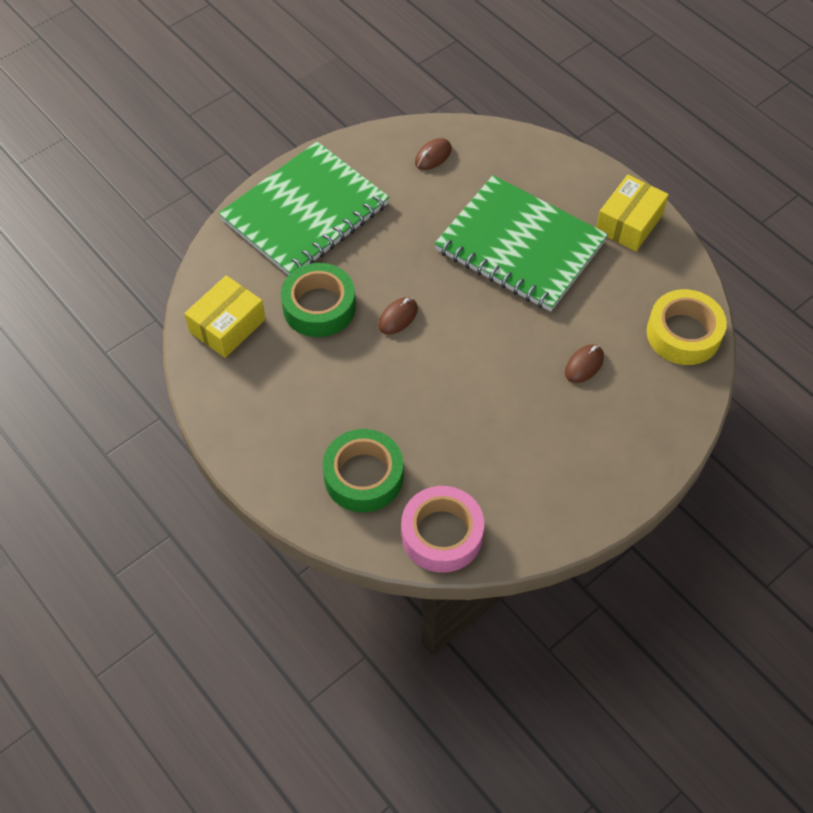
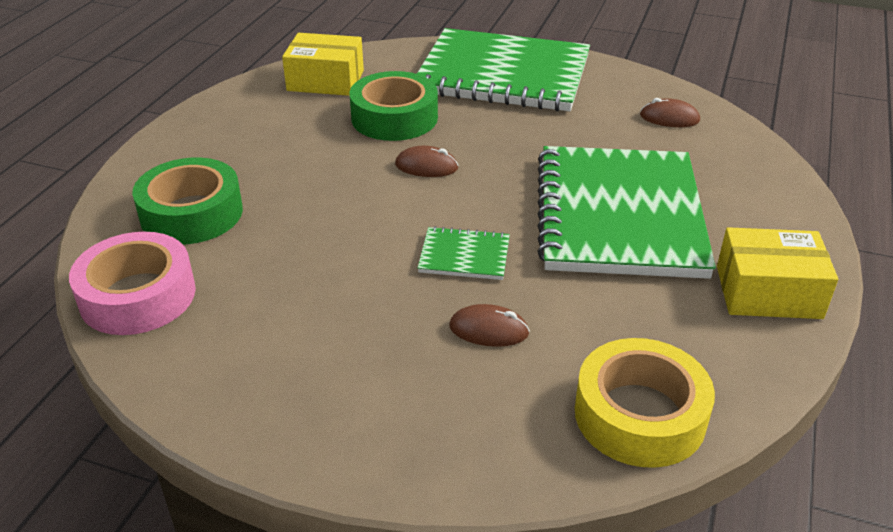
camera: 60 degrees right, 20 degrees down
(510, 344) = (464, 256): none -> green notebook

